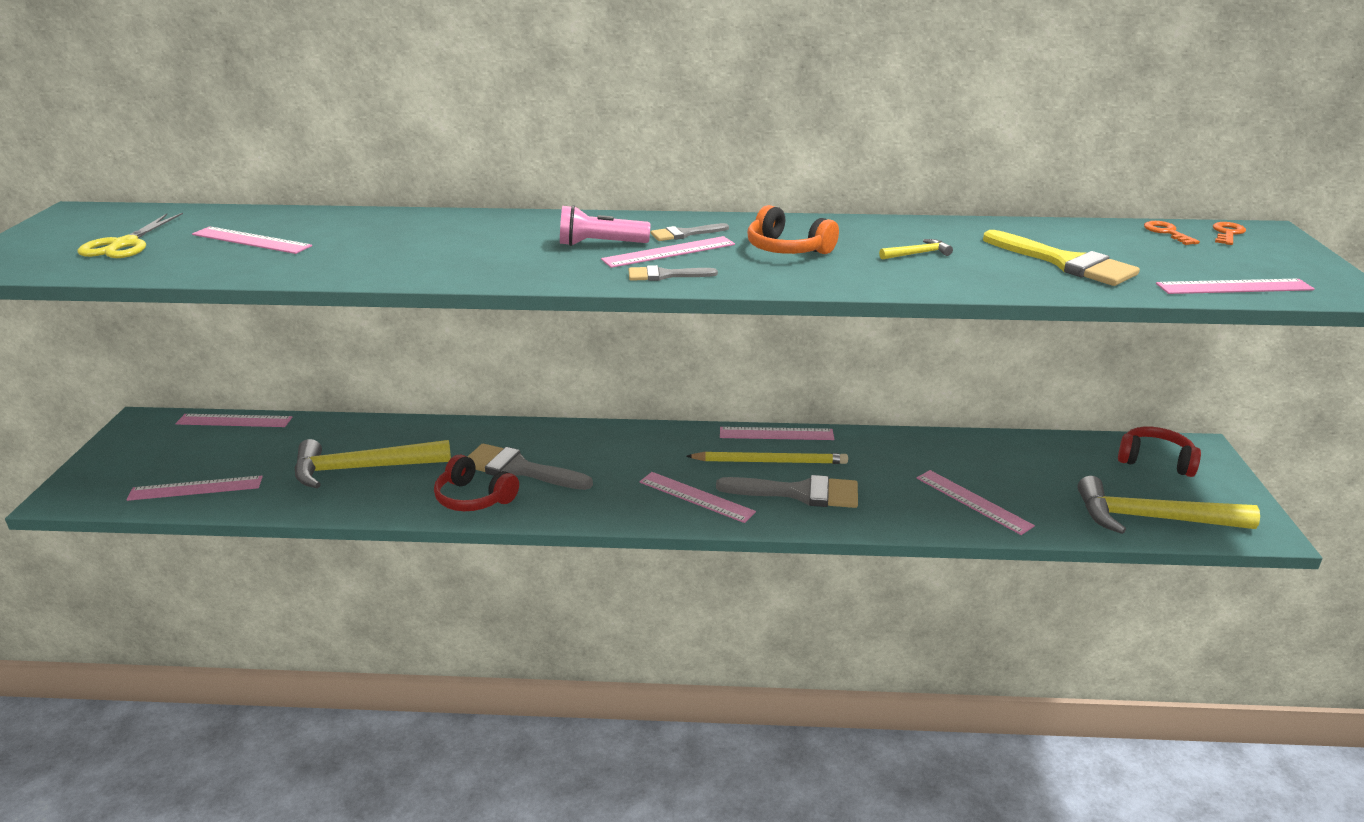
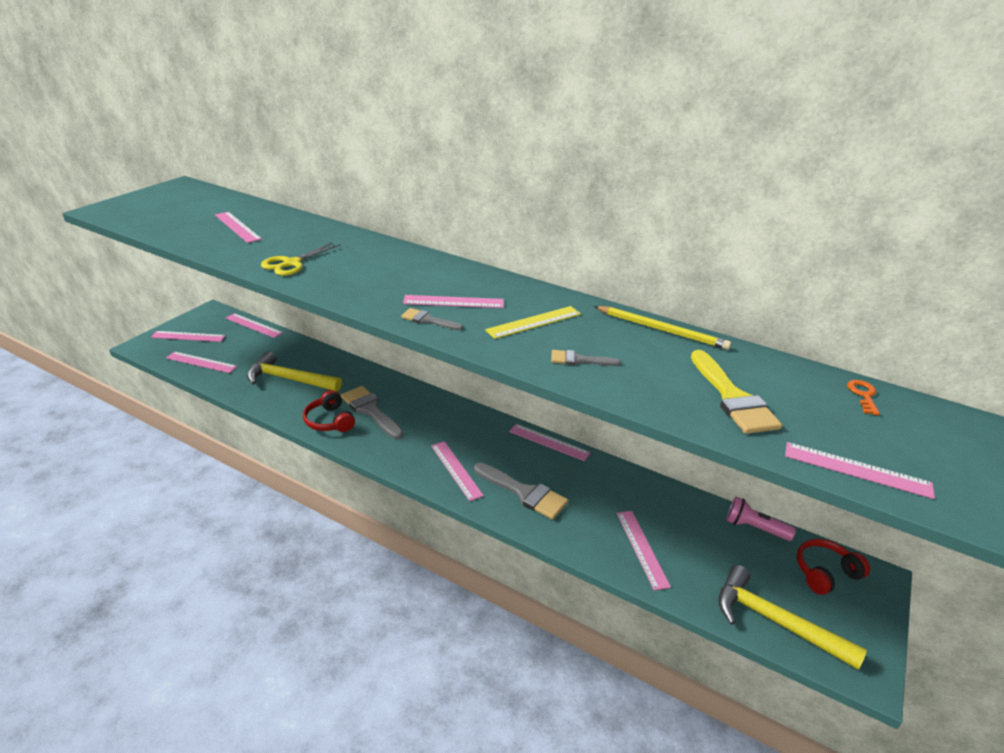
camera: 25 degrees right, 5 degrees up
(124, 244) = (177, 213): yellow scissors -> yellow scissors (291, 263)
(136, 463) = (188, 336): none -> pink ruler
(600, 244) = (419, 283): pink flashlight -> pink flashlight (754, 528)
(684, 234) = (482, 289): grey brush -> grey brush (579, 360)
(770, 461) = (526, 462): yellow pencil -> yellow pencil (662, 330)
(787, 249) = (534, 322): orange headphones -> yellow ruler
(917, 254) = (623, 354): yellow hammer -> none
(1155, 461) = (825, 573): red headphones -> red headphones turned 75 degrees counterclockwise
(1227, 233) = (922, 413): orange key -> none

